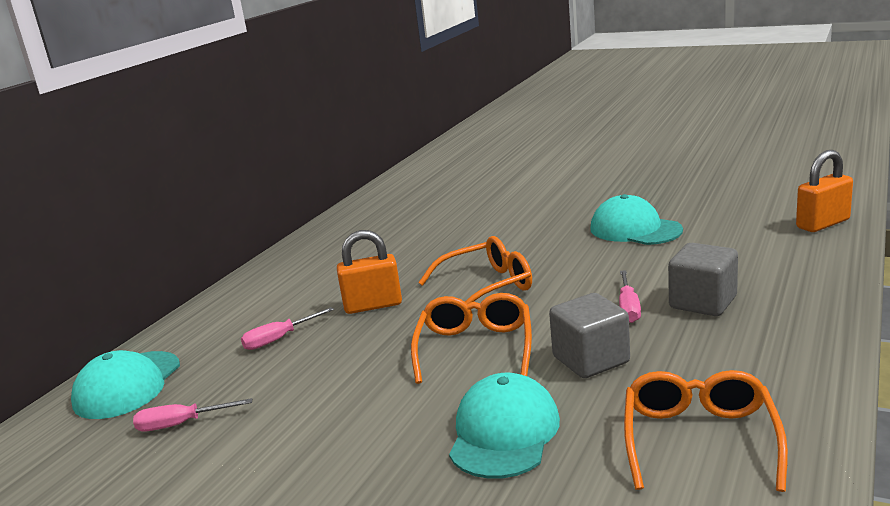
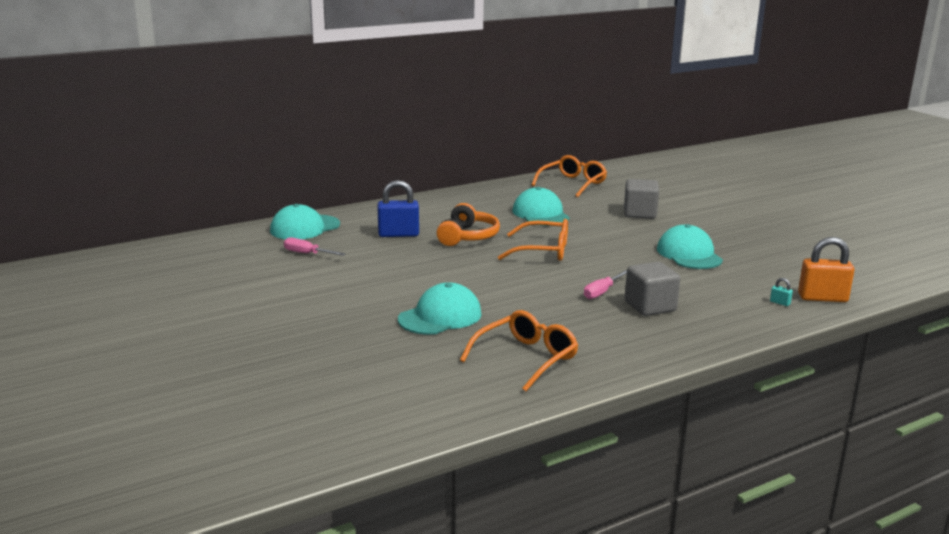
camera: 30 degrees right, 0 degrees up
(279, 339) = (398, 234): pink screwdriver -> blue padlock
(373, 305) = (467, 237): orange padlock -> orange headphones
(416, 245) = (540, 214): none -> turquoise cap
(475, 348) = (487, 277): orange glasses -> orange glasses (573, 184)
(591, 360) = (535, 306): grey cube -> grey cube (639, 213)
(801, 244) = (780, 303): none -> turquoise padlock

